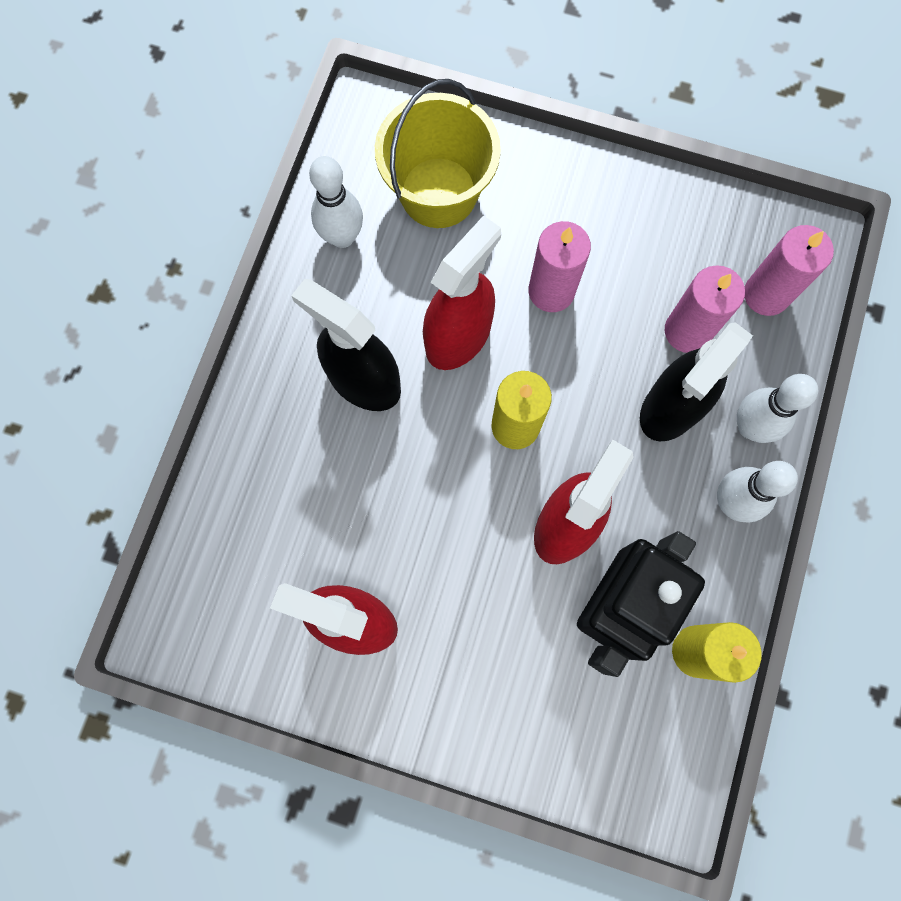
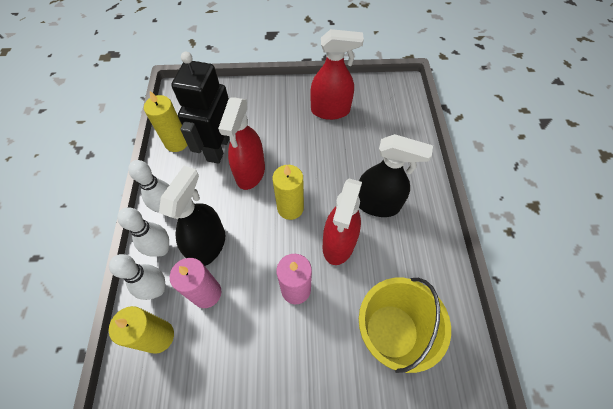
camera: 160 degrees right, 15 degrees down
(342, 237) = (432, 279): white bowling pin -> white bowling pin (157, 289)
(766, 294) = (158, 336): pink candle -> yellow candle

